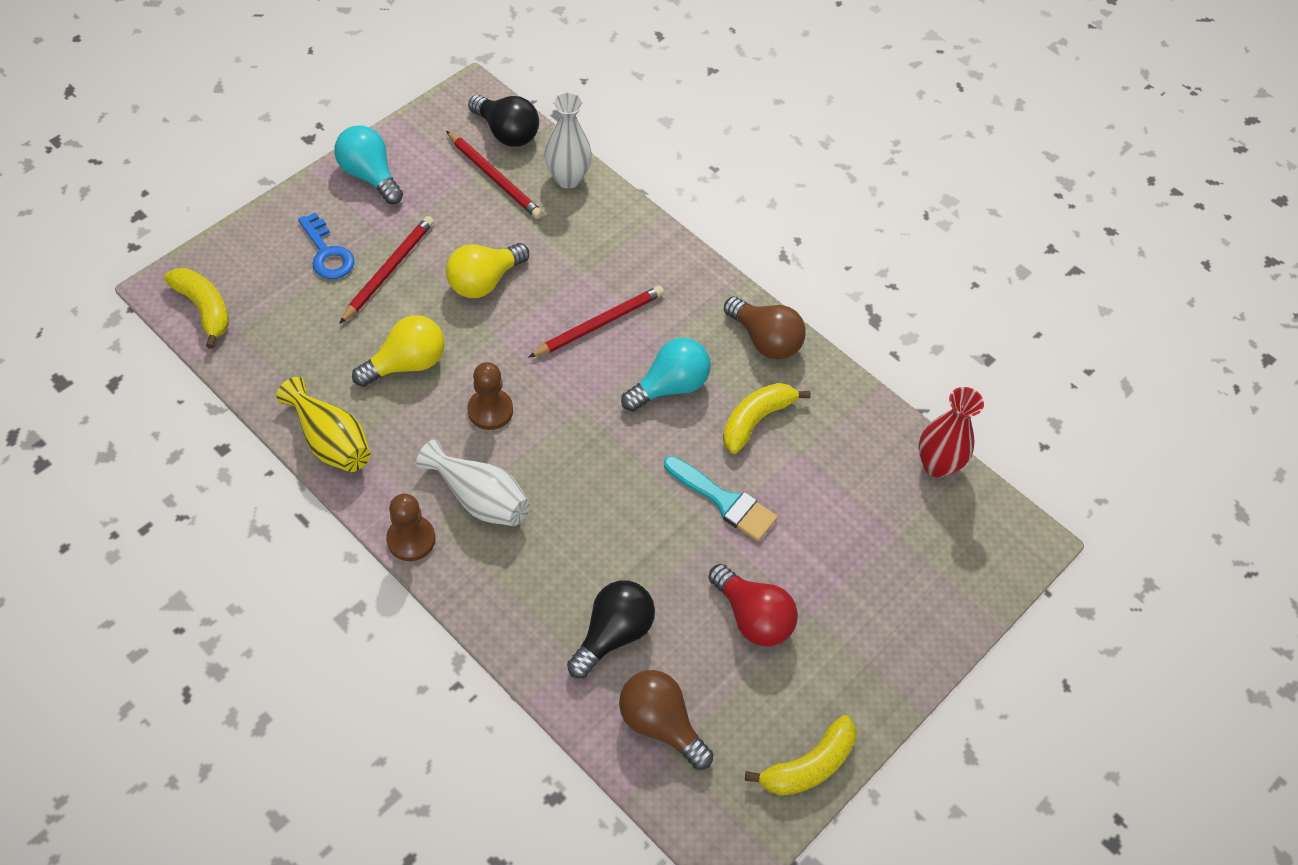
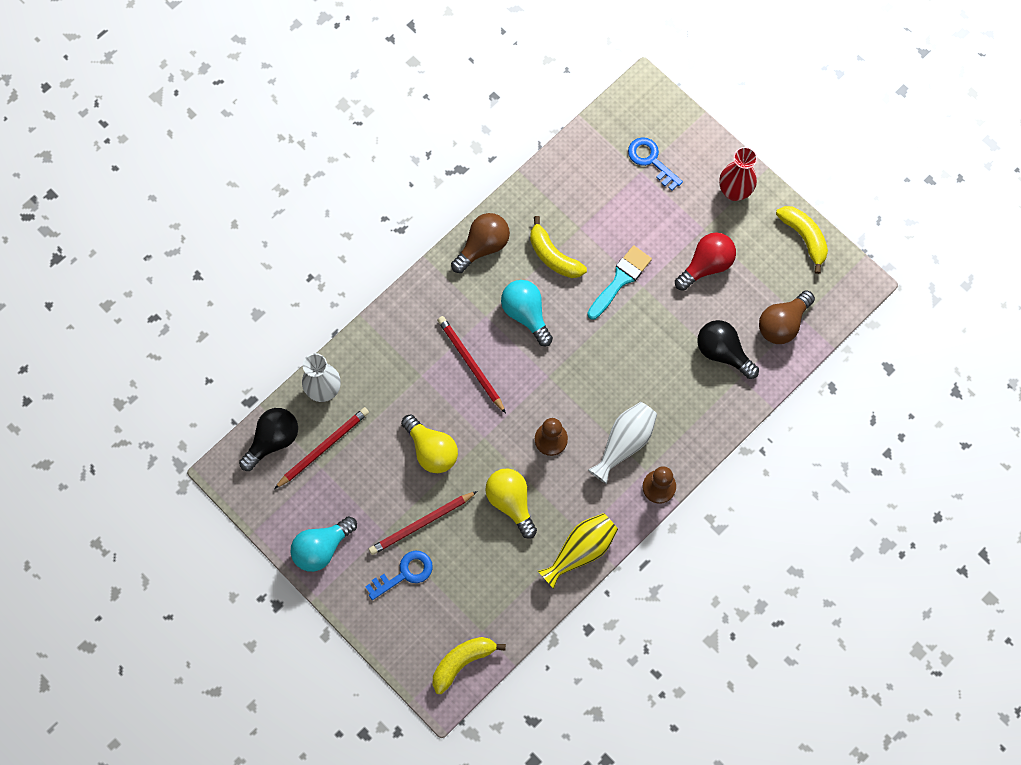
camera: 85 degrees left, 15 degrees up
(388, 270) = (421, 524): red pencil -> red pencil turned 60 degrees counterclockwise
(916, 547) = (651, 160): none -> blue key
(937, 465) = (586, 140): red vase -> red vase (734, 191)

